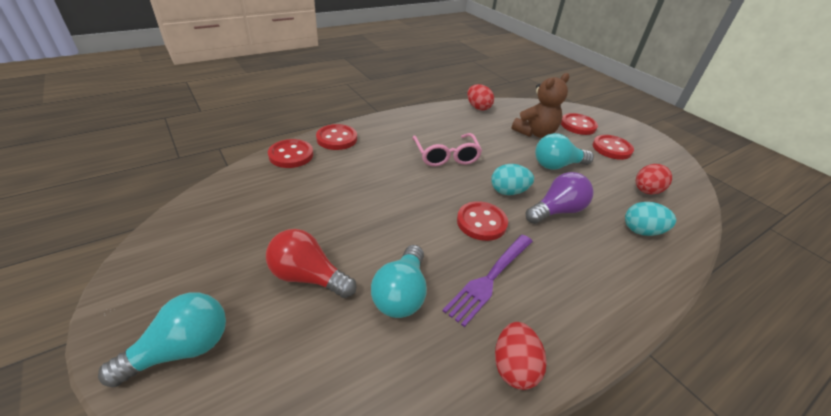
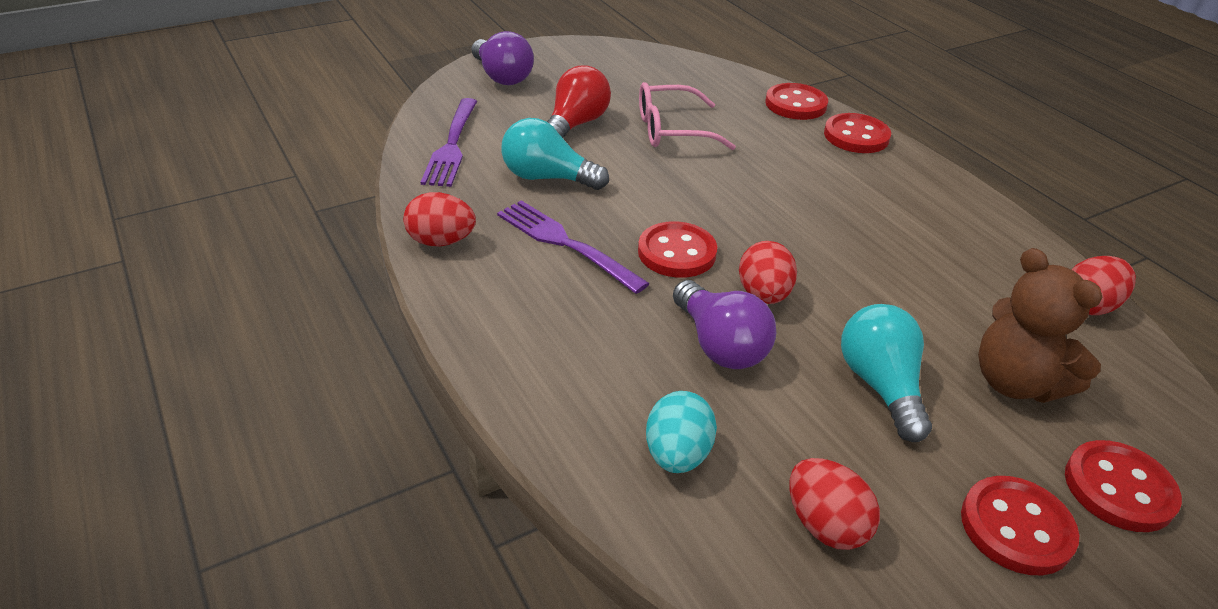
camera: 95 degrees right, 0 degrees up
(182, 349) = (502, 76): turquoise light bulb -> purple light bulb
(345, 383) = (452, 145): none -> purple fork
(446, 156) = (852, 237): pink glasses -> pink glasses (672, 130)
(508, 192) = (763, 295): turquoise egg -> red egg

